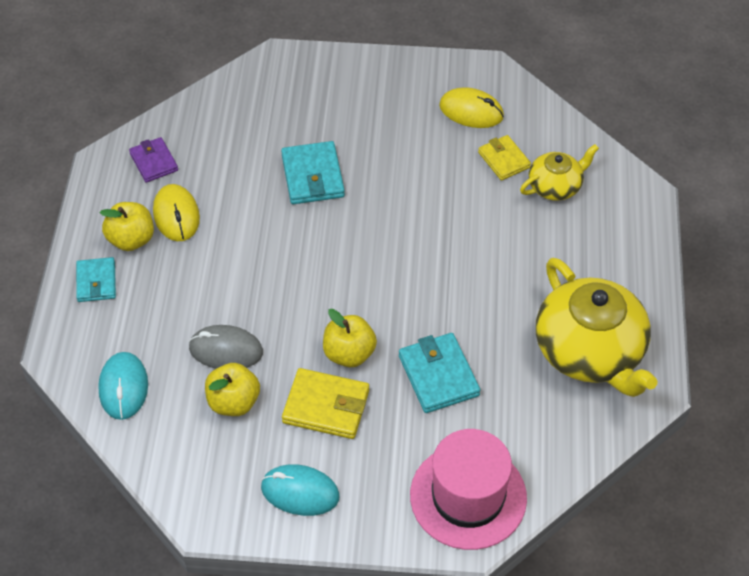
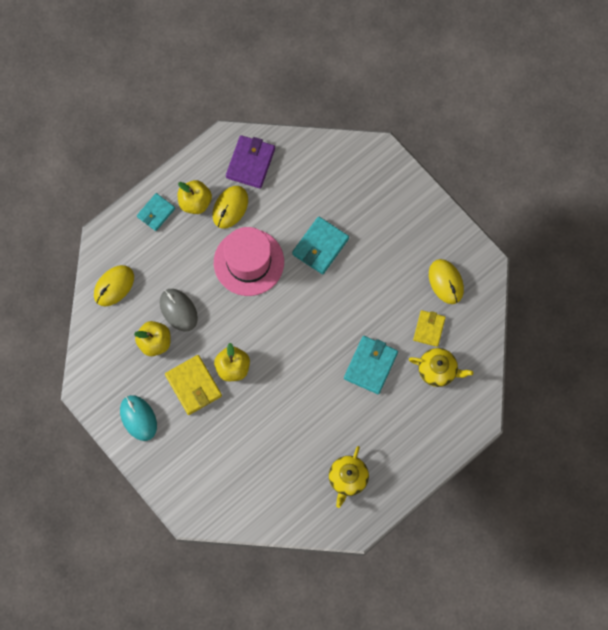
camera: 45 degrees right, 20 degrees up
(123, 387) = (114, 286): turquoise mouse -> yellow mouse
(154, 162) = (250, 163): purple wallet -> purple wallet, size x1.51
(438, 375) = (261, 420): turquoise wallet -> turquoise wallet (370, 365)
(468, 496) = (209, 494): pink hat -> pink hat (248, 262)
(590, 351) = (348, 478): yellow teapot -> yellow teapot, size x0.53

